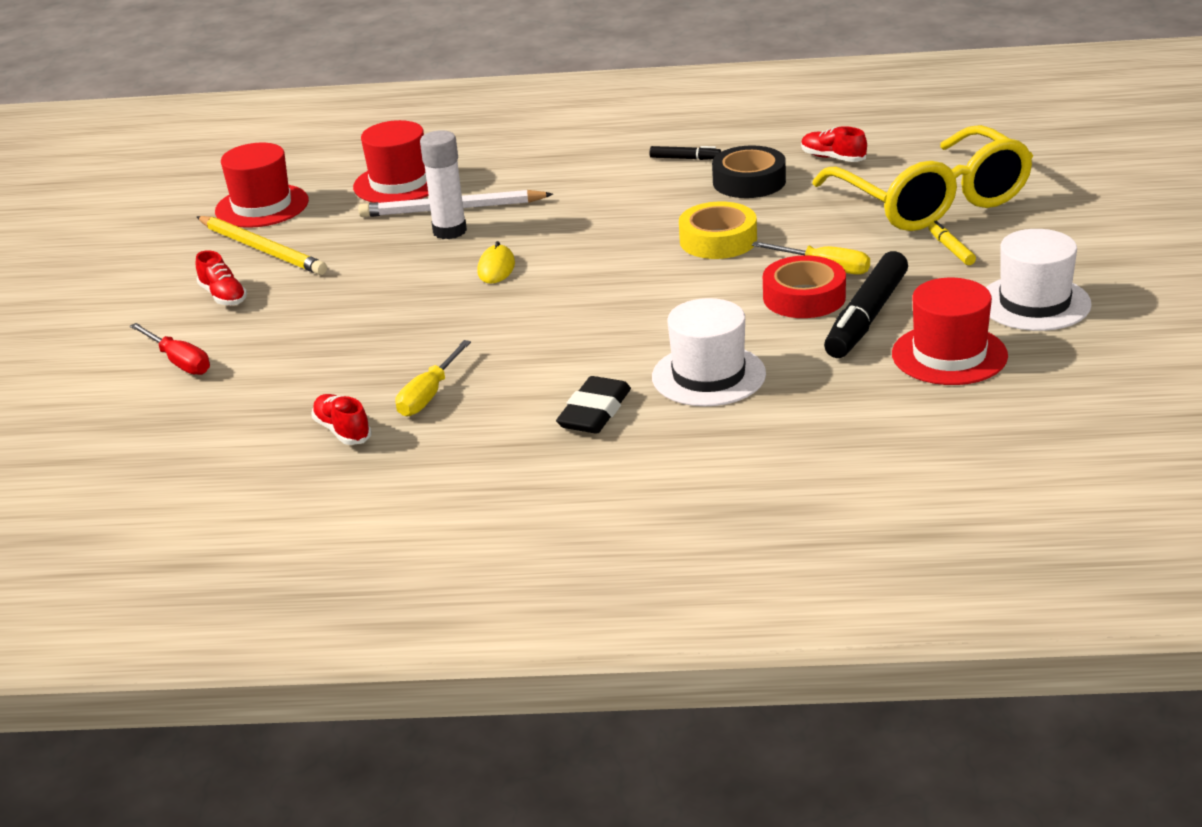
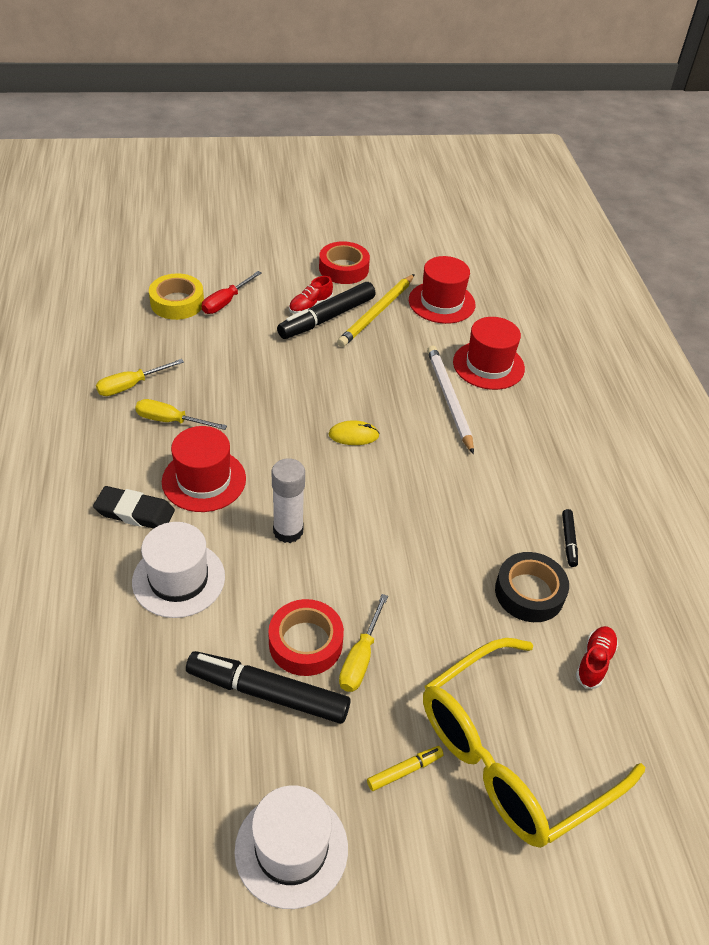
camera: 75 degrees right, 15 degrees up
(148, 271) = (343, 269): none -> red tape
(256, 284) = (327, 318): none -> black marker
(342, 431) = (131, 386): red shoe -> yellow screwdriver
(449, 231) = (412, 402): white glue stick -> white glue stick (288, 531)
(718, 240) = (409, 574): yellow tape -> yellow tape (177, 303)
(949, 355) = (195, 763): red hat -> red hat (204, 480)

